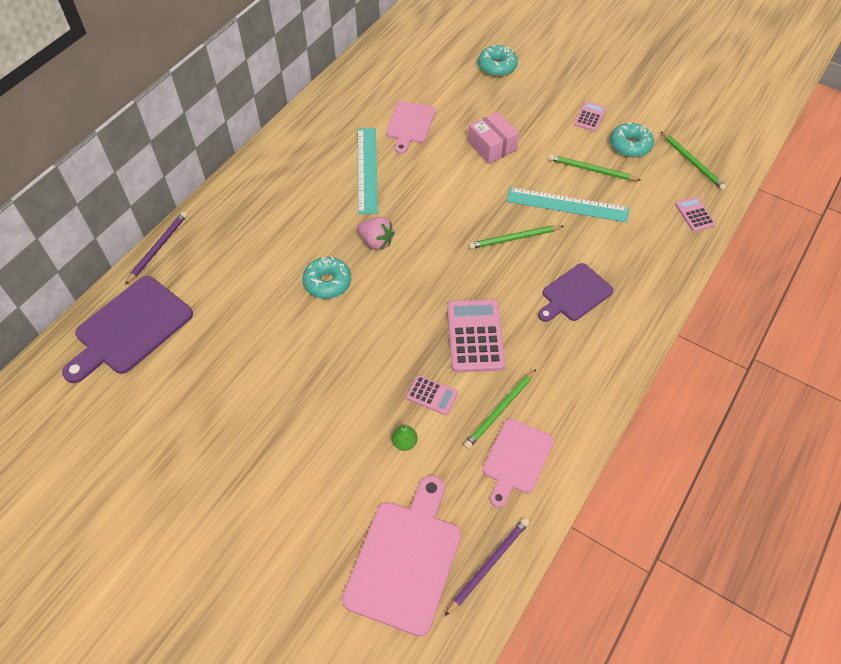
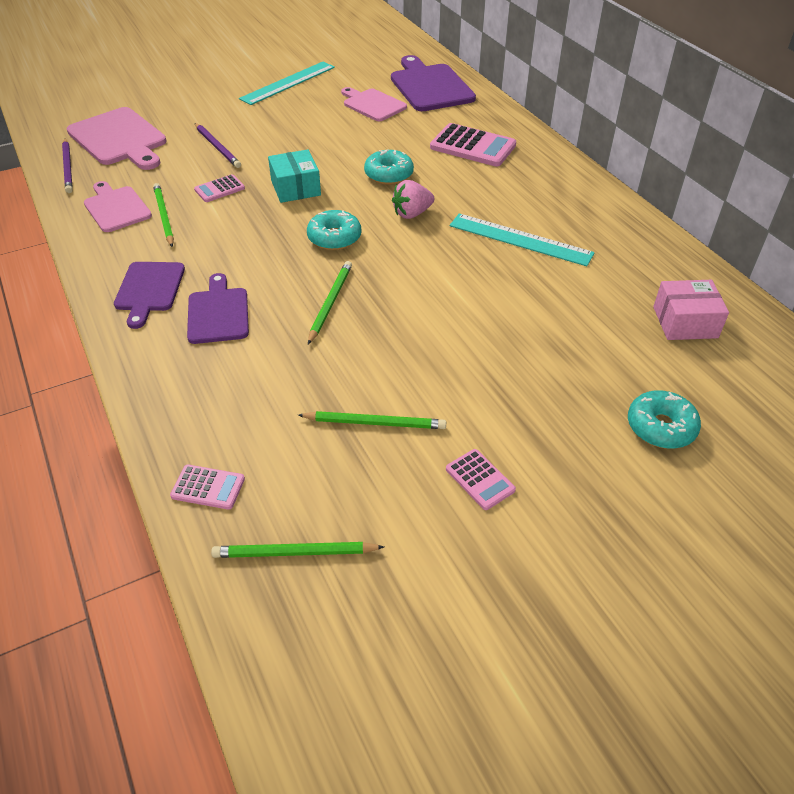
camera: 120 degrees right, 10 degrees down
(158, 248) = (505, 110): purple pencil -> purple pencil (217, 147)
(391, 338) = (296, 188): none -> turquoise box
(404, 442) = (198, 164): green pear -> none
(410, 125) = (577, 295): pink cutting board -> pink cutting board (372, 104)
(475, 336) = (246, 231): pink calculator -> pink calculator (472, 146)
(492, 146) = (489, 348): pink box -> pink box (685, 322)
(567, 205) = (338, 368): turquoise ruler -> turquoise ruler (288, 83)
(588, 352) = (149, 290): none -> purple cutting board
(592, 170) = (374, 423): green pencil -> green pencil turned 45 degrees clockwise
(630, 145) = (387, 494): turquoise donut -> turquoise donut (334, 238)

